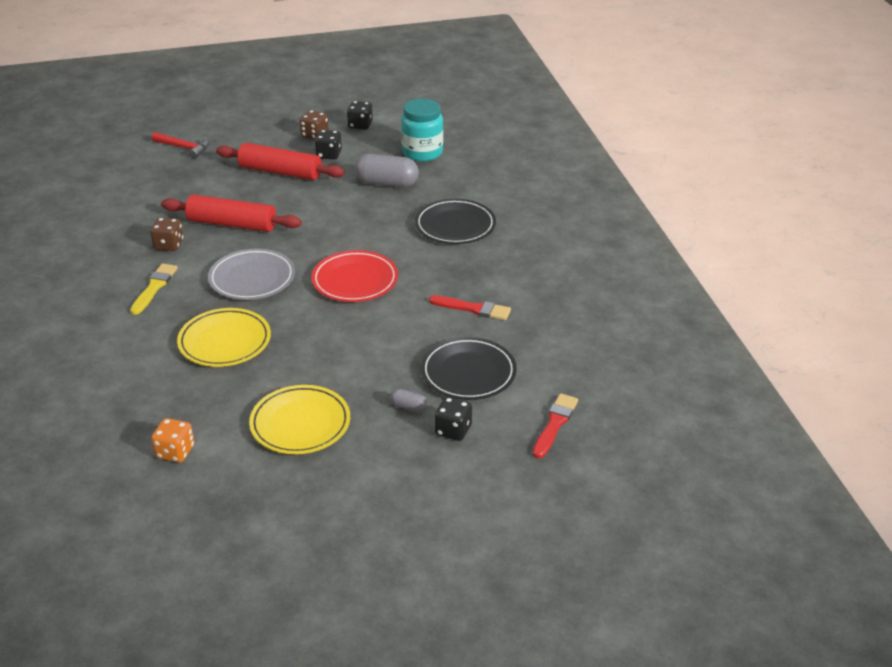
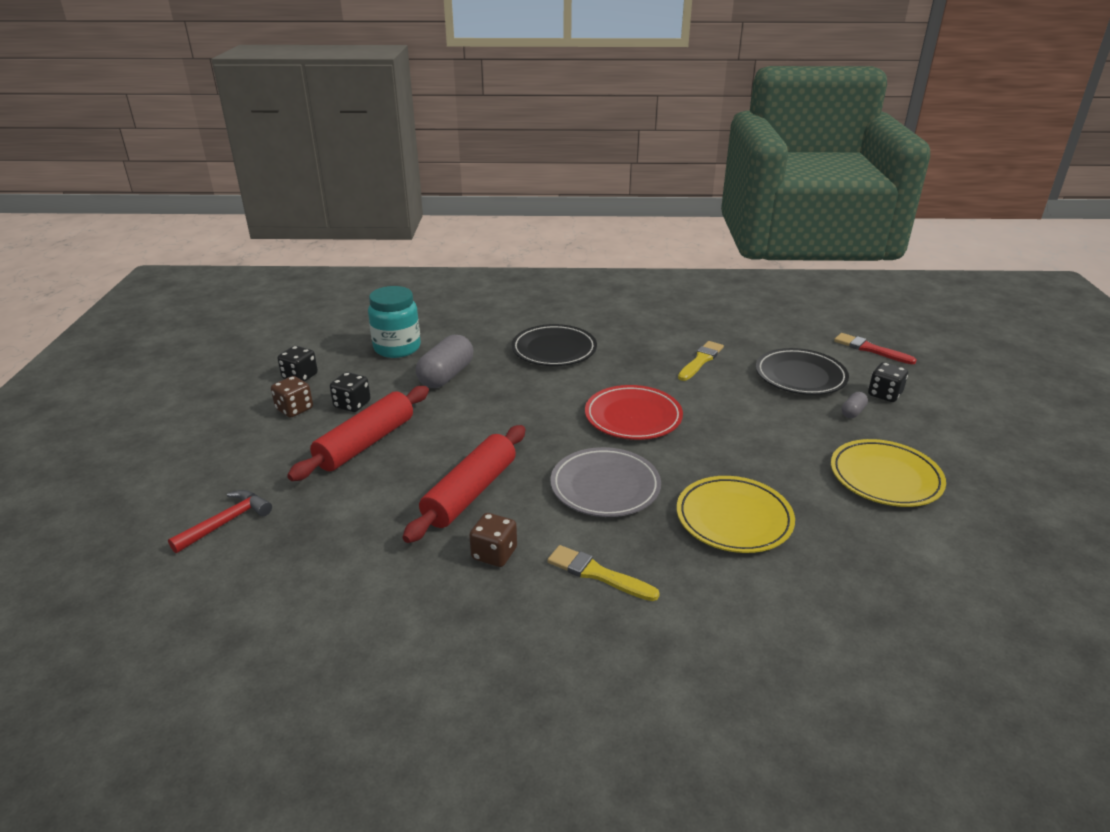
camera: 75 degrees left, 5 degrees down
(175, 452) = (948, 573): orange dice -> none
(473, 309) = (701, 360): red brush -> yellow brush

